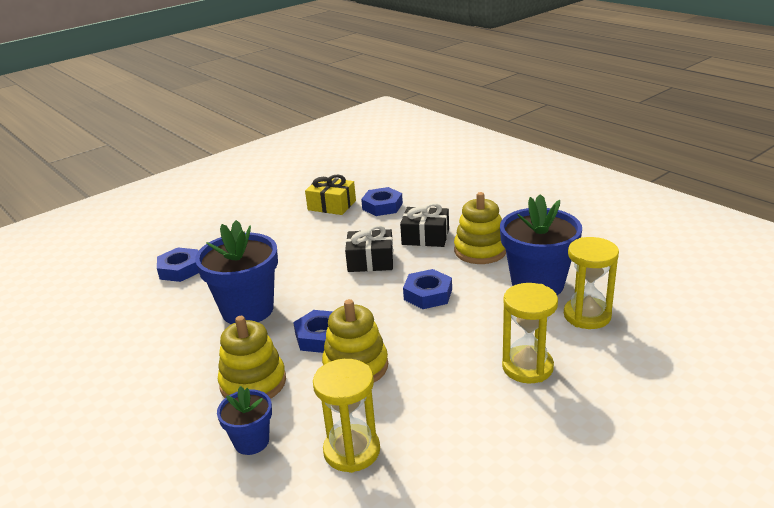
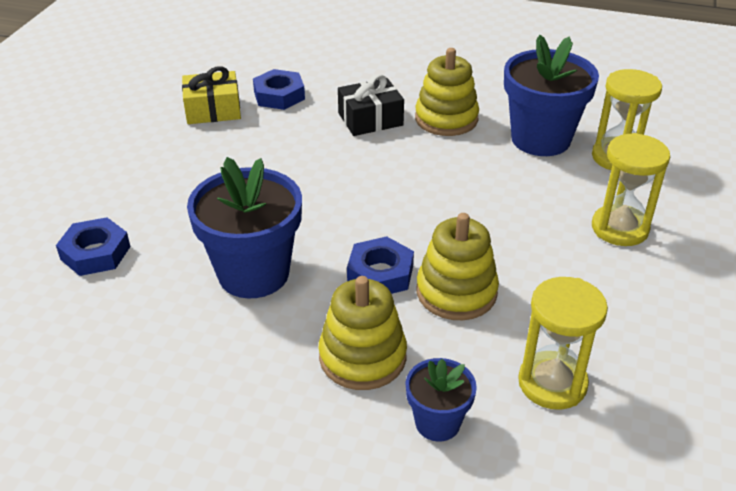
camera: 35 degrees left, 10 degrees up
(370, 261) = (339, 166): black gift -> none
(428, 294) = (444, 185): blue nut -> none

